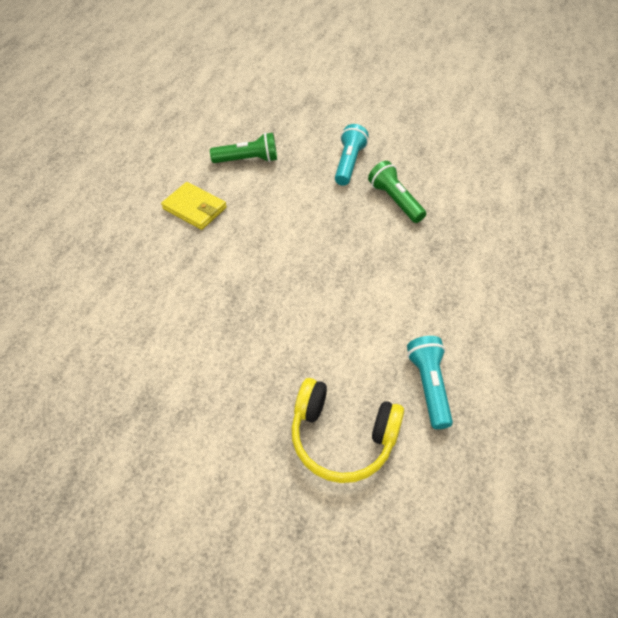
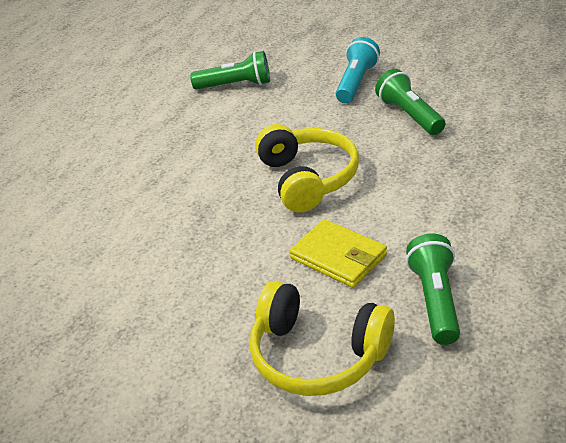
camera: 10 degrees right, 15 degrees down
(194, 208) = (167, 133): yellow wallet -> yellow wallet (338, 257)
(318, 262) = (308, 179): none -> yellow headphones
(428, 386) = (435, 300): turquoise flashlight -> green flashlight

